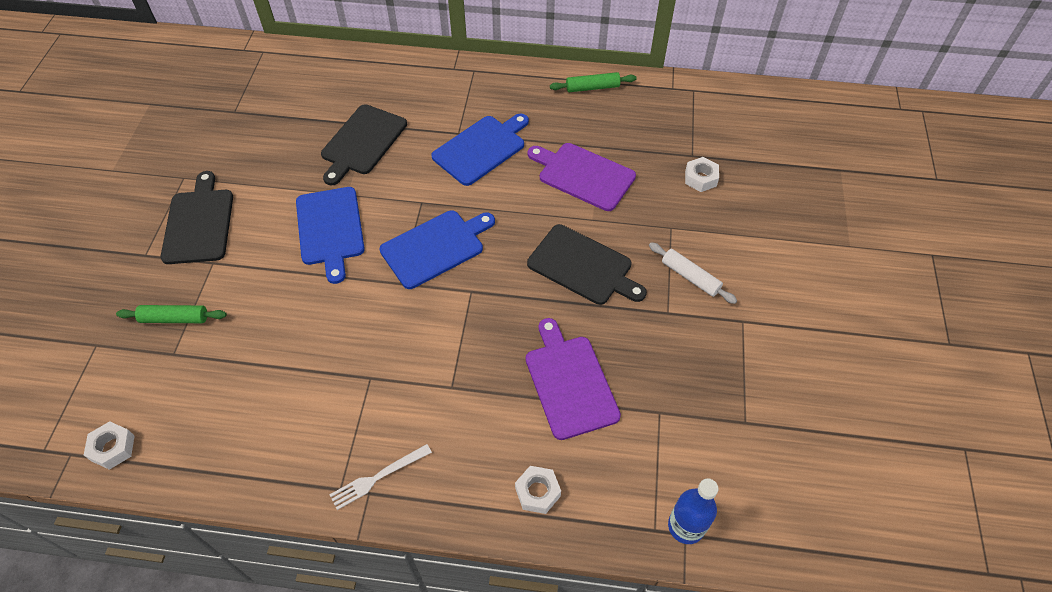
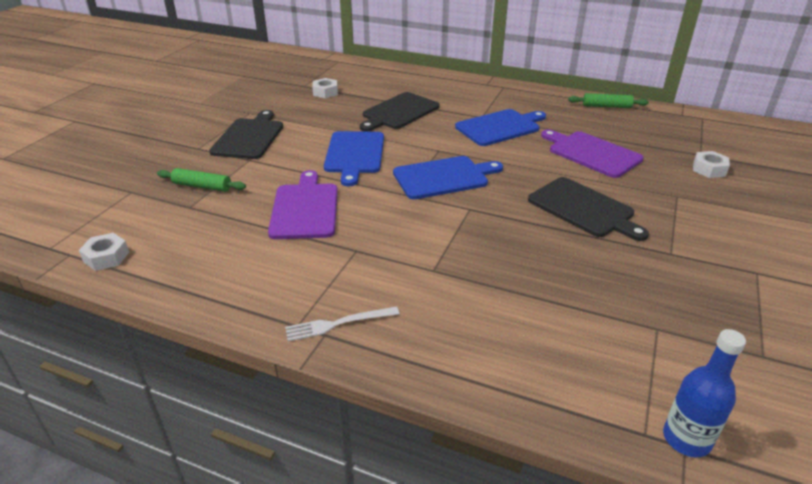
camera: 15 degrees right, 20 degrees down
(537, 492) = (506, 369): white nut -> white nut (325, 92)
(569, 382) = (557, 287): purple cutting board -> purple cutting board (305, 208)
(690, 277) = (696, 232): white rolling pin -> none

